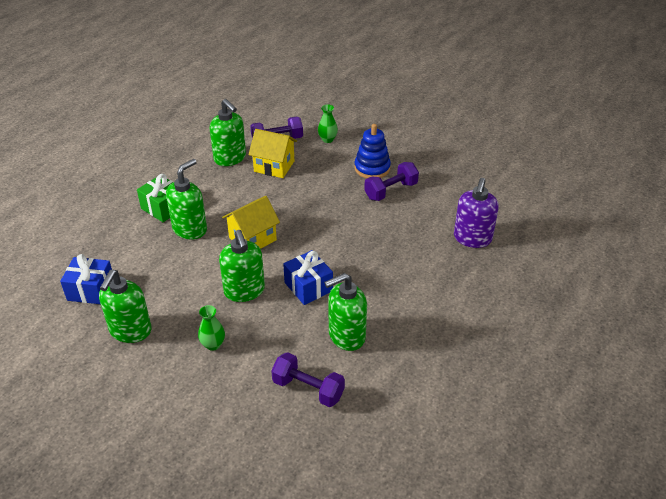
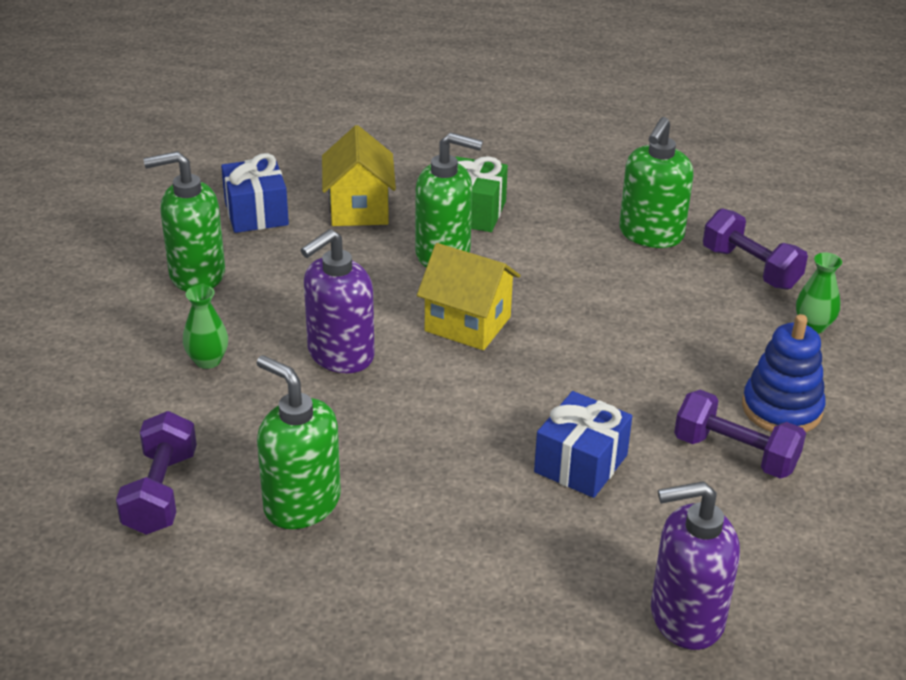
camera: 65 degrees right, 5 degrees down
(244, 291) = (340, 355): green soap dispenser -> purple soap dispenser
(274, 166) = (673, 288): yellow house -> yellow house (359, 209)
(308, 287) = (393, 422): blue gift -> blue gift (581, 464)

